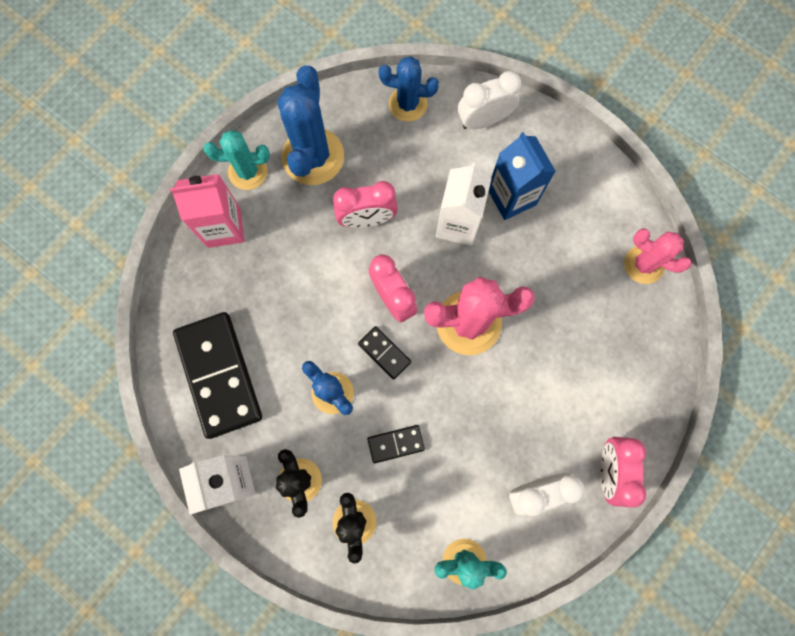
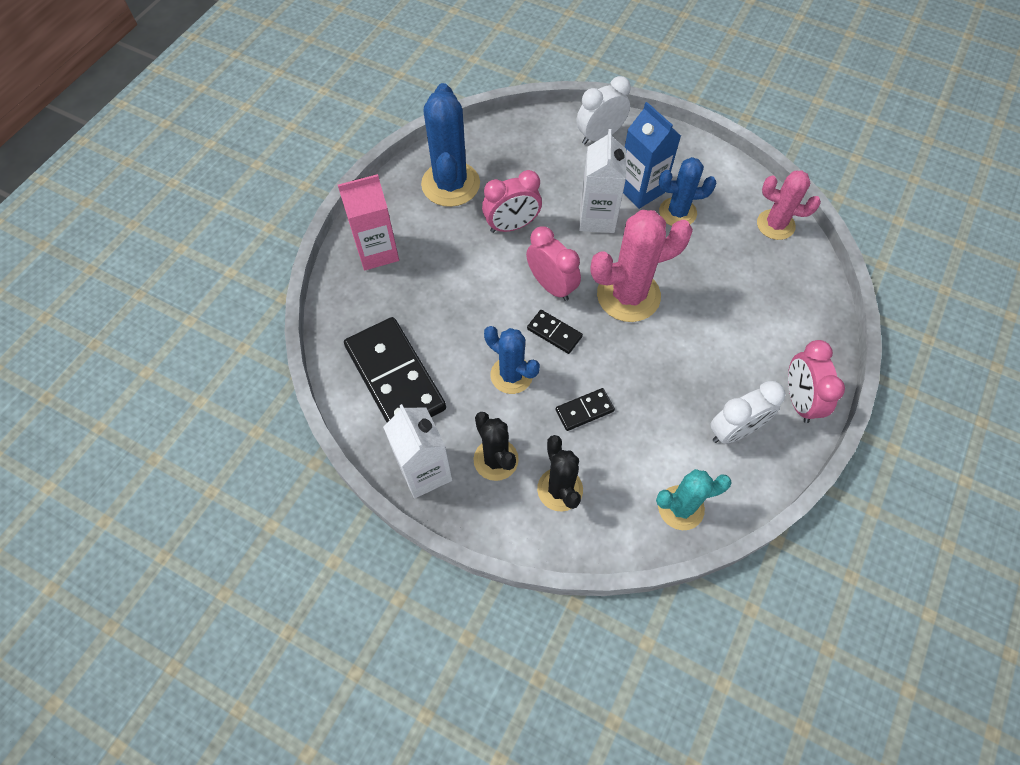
camera: 10 degrees left, 15 degrees down
(248, 171) = (392, 204): turquoise cactus -> none
(408, 104) = (528, 133): blue cactus -> blue cactus (677, 212)

